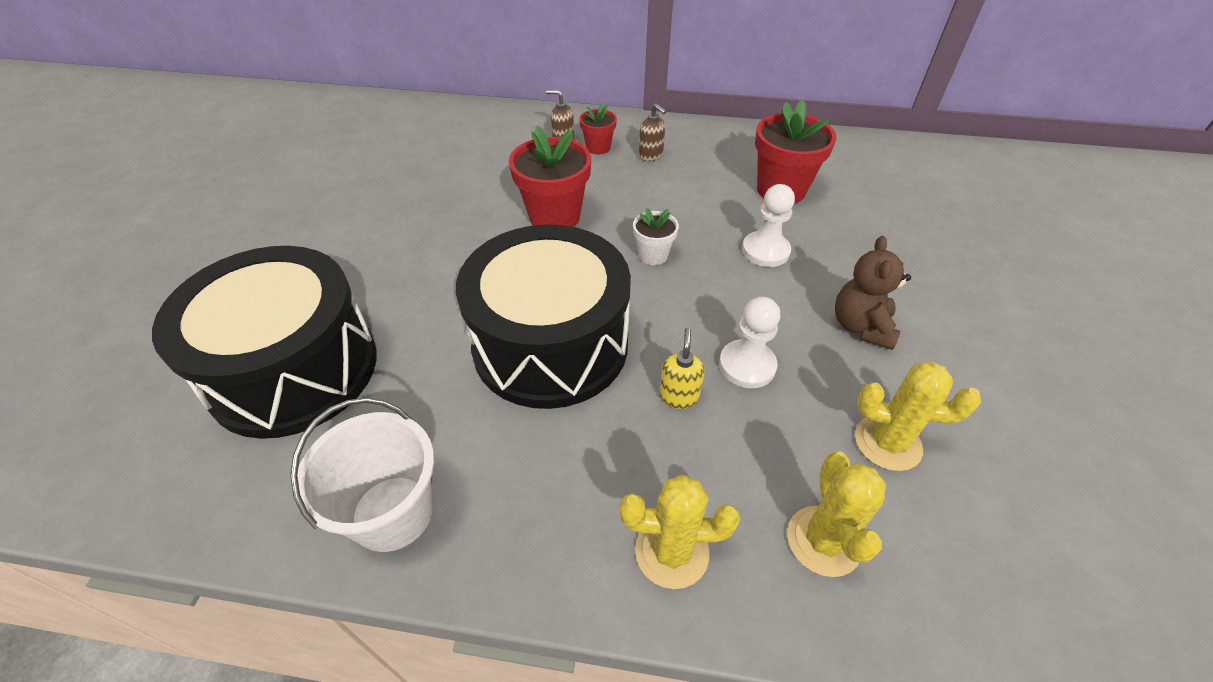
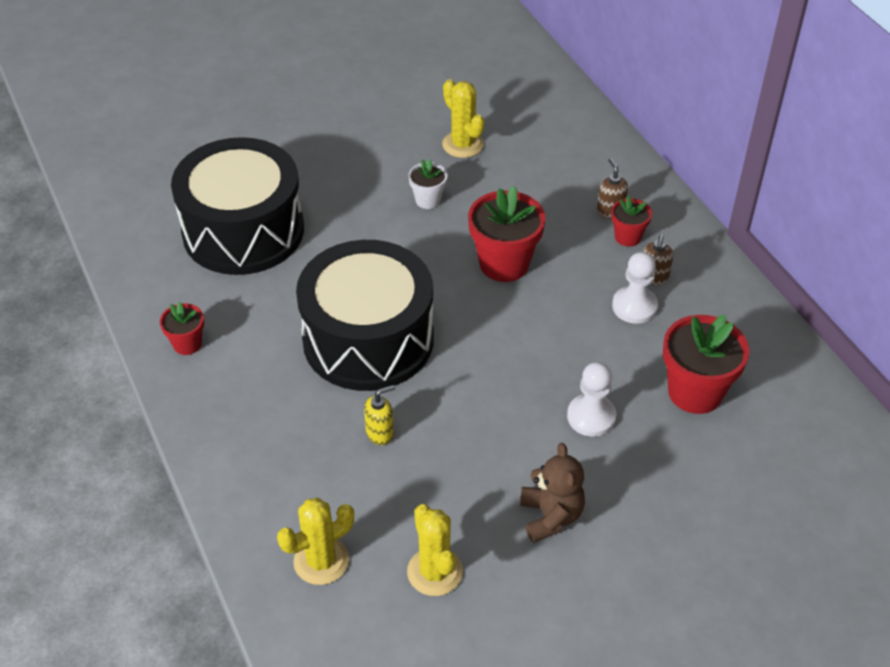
camera: 55 degrees right, 0 degrees up
(392, 513) = (187, 344): white bucket -> red flower pot
(653, 255) = (515, 347): white flower pot -> white flower pot (428, 200)
(672, 552) = (256, 486): yellow cactus -> yellow cactus (463, 144)
(747, 365) = (443, 459): white pawn -> white pawn (634, 306)
(861, 326) = (550, 516): brown teddy bear -> brown teddy bear turned 105 degrees clockwise

